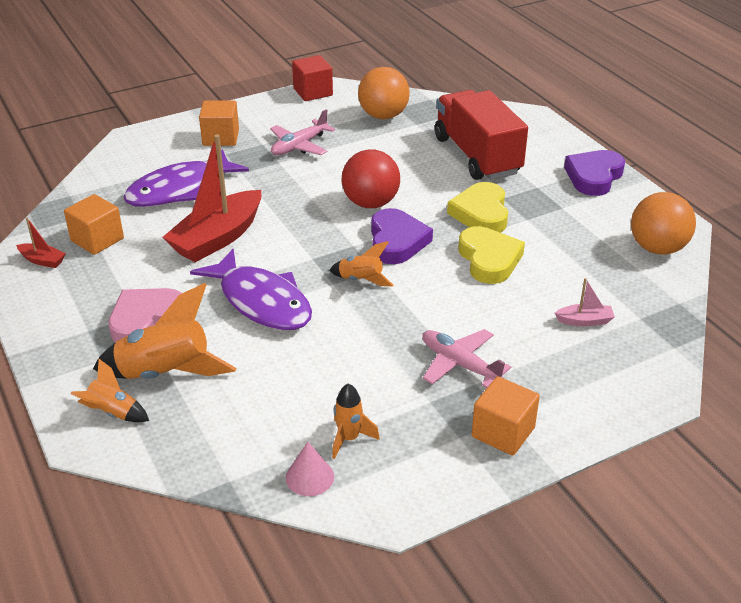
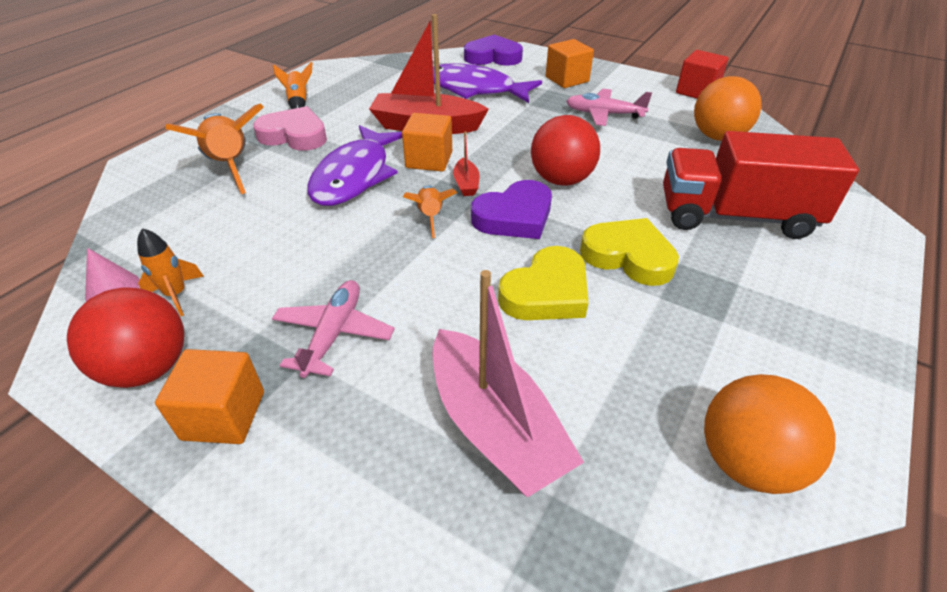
camera: 60 degrees right, 5 degrees up
(42, 260) = (337, 76): red boat -> red boat (466, 184)
(97, 240) = (379, 84): orange cube -> orange cube (429, 160)
(113, 413) = (173, 162): orange rocket -> orange rocket (299, 103)
(429, 465) = (148, 368): none -> red ball
(477, 155) = (735, 216): red truck -> red truck turned 120 degrees counterclockwise
(481, 213) = (628, 256): yellow heart -> yellow heart turned 60 degrees clockwise
(584, 321) = (495, 426): pink boat -> pink boat, size x2.28
(594, 176) = (832, 329): purple heart -> purple heart (493, 57)

